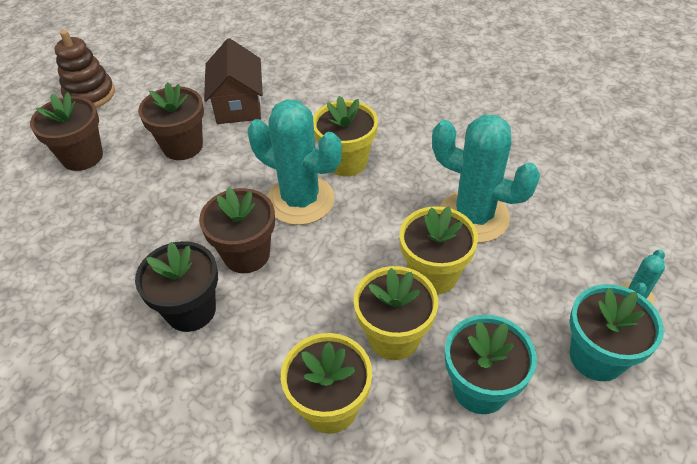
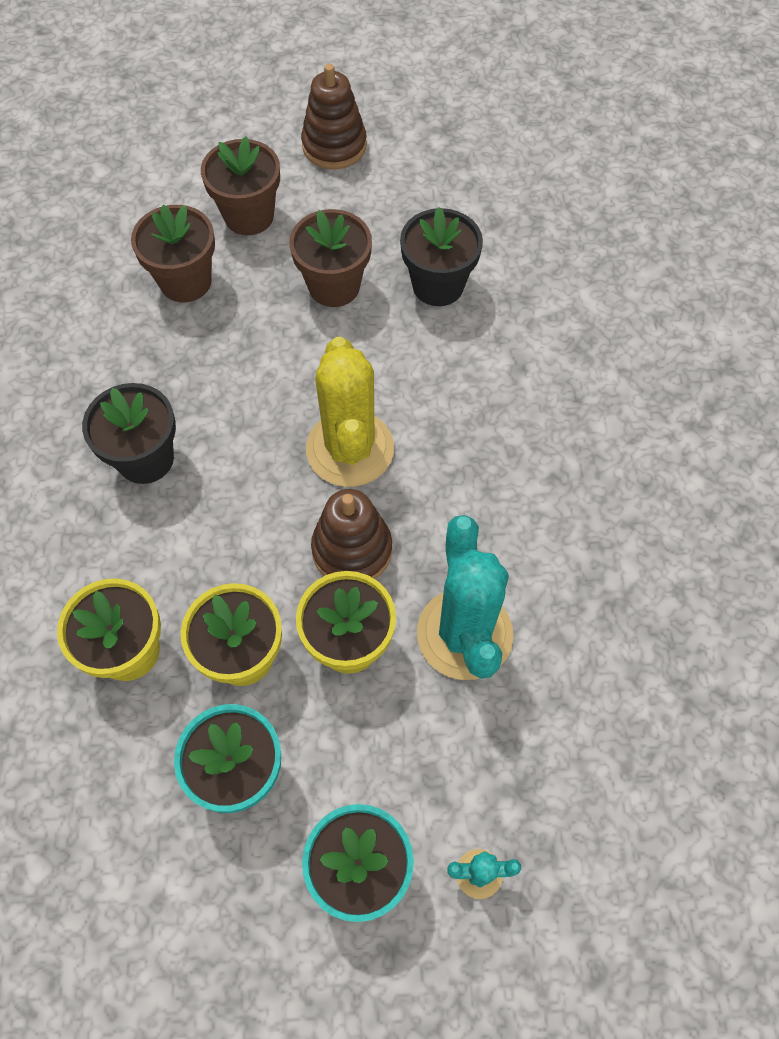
camera: 50 degrees right, 15 degrees up
(238, 105) = (438, 285): brown house -> black flower pot
(246, 254) = (242, 454): brown flower pot -> brown flower pot (185, 281)
(300, 200) = (350, 449): turquoise cactus -> yellow cactus
(346, 162) = (442, 452): yellow flower pot -> none
(370, 237) = (352, 550): none -> brown stacking toy

